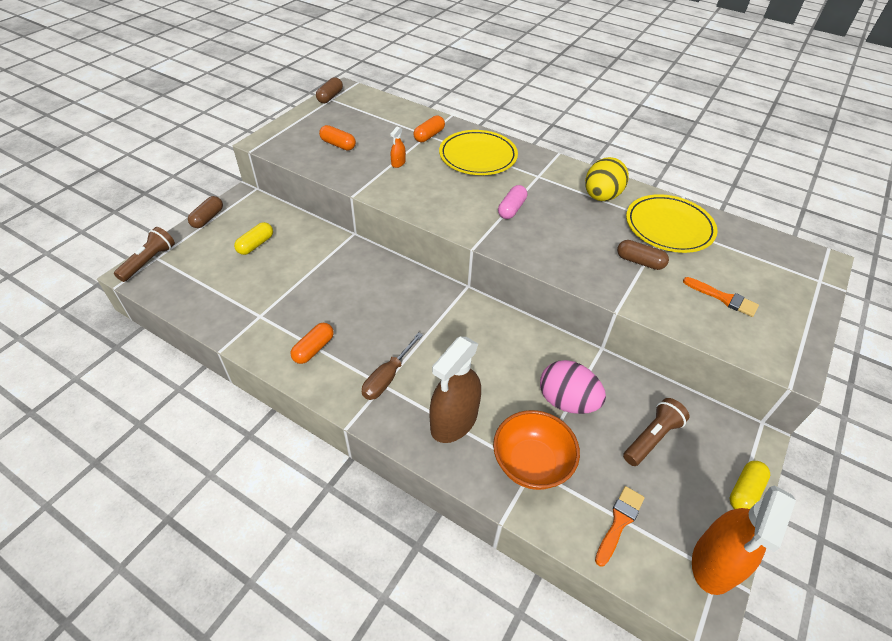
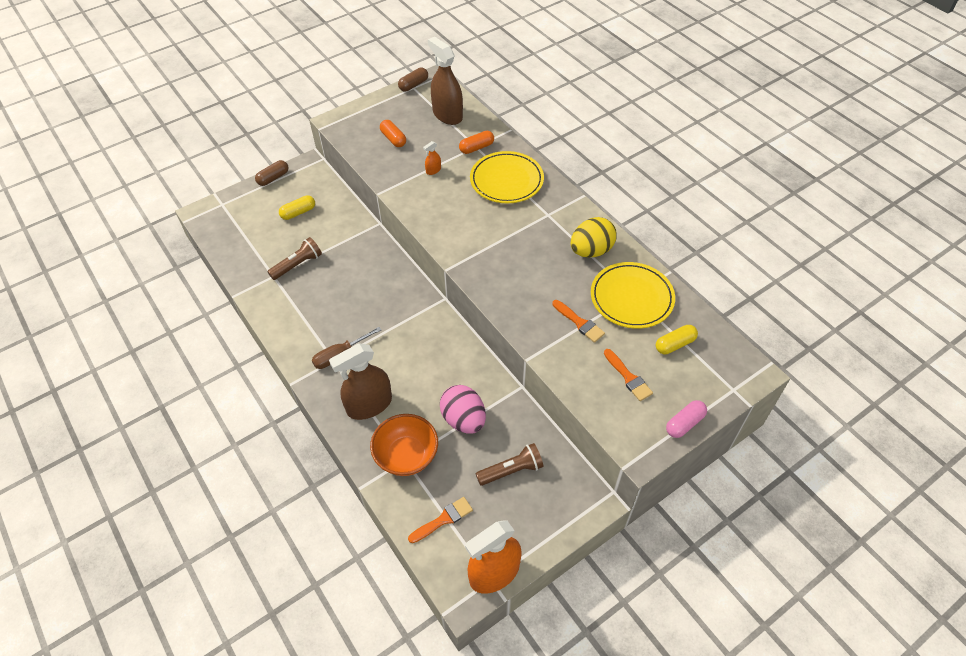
camera: 25 degrees right, 5 degrees up
(149, 261) = (215, 206): brown flashlight -> brown flashlight (297, 265)
(314, 349) = (298, 315): orange capsule -> none
(381, 114) = (447, 115): none -> brown spray bottle
(511, 209) = (502, 241): pink capsule -> pink capsule (684, 423)
(639, 262) = (579, 322): brown capsule -> orange brush
(745, 491) = (556, 535): yellow capsule -> yellow capsule (675, 344)

